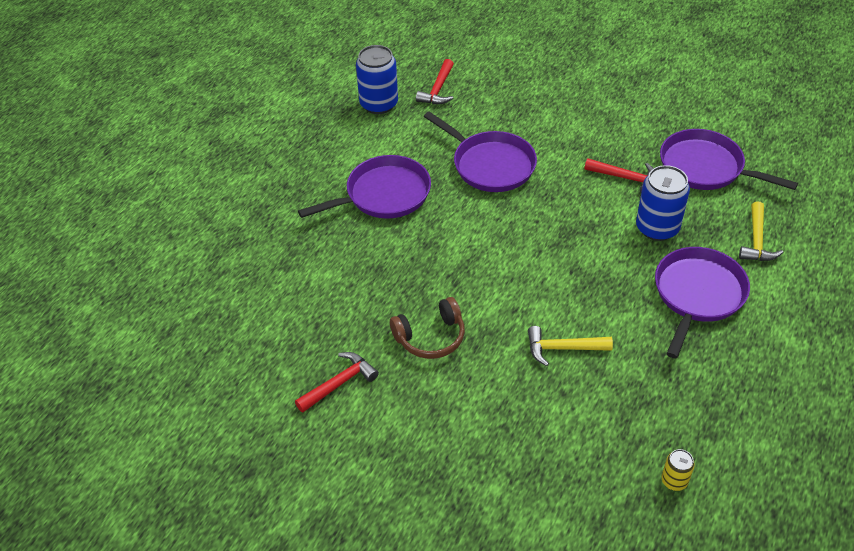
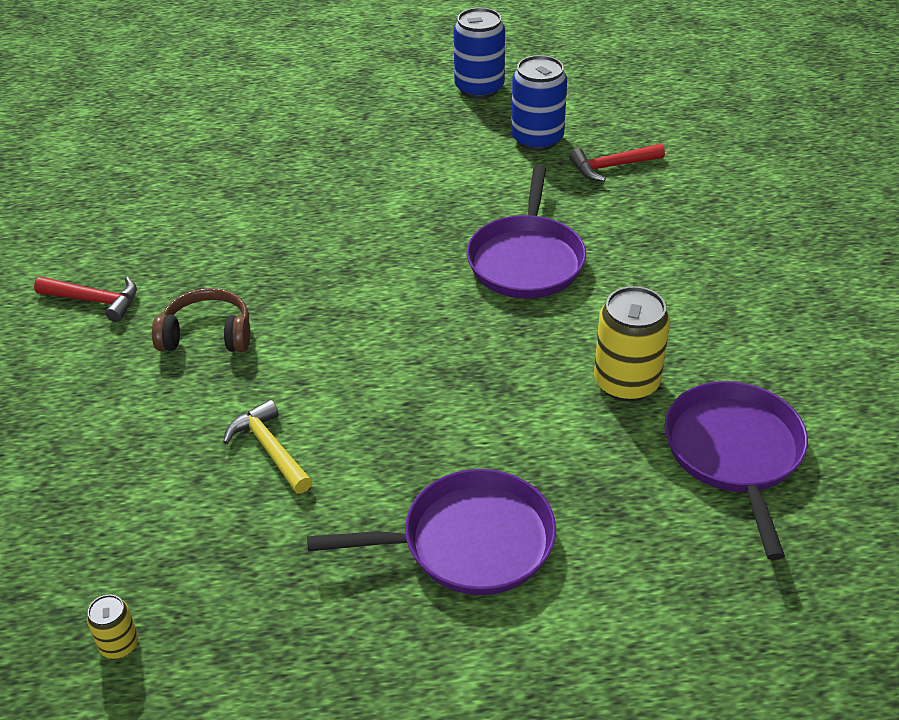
camera: 55 degrees right, 5 degrees down
(384, 194) = (396, 206): purple pan -> none
(430, 337) = (207, 335): brown headphones -> brown headphones turned 150 degrees clockwise
(625, 178) = (626, 382): red hammer -> yellow can
(657, 228) = (560, 451): blue can -> blue can (479, 88)
(756, 240) = (637, 567): yellow hammer -> none

